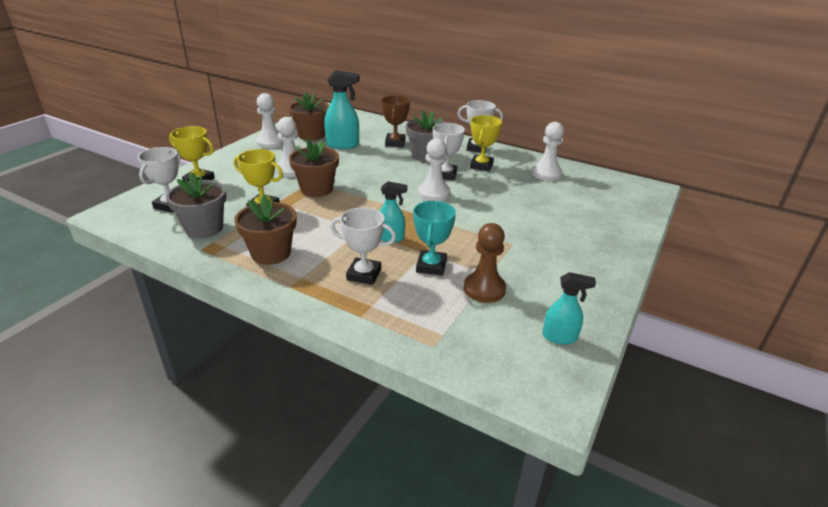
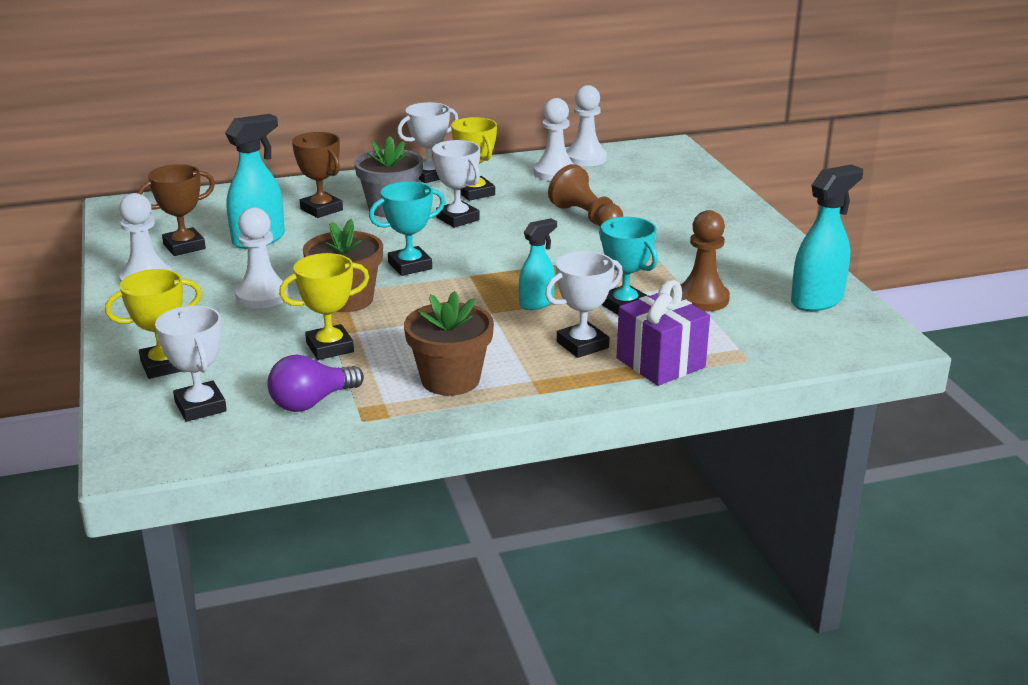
camera: 45 degrees left, 5 degrees down
(204, 228) = (312, 402): grey flower pot -> purple light bulb
(311, 135) = (184, 246): brown flower pot -> brown trophy
(375, 187) = (410, 266): none -> turquoise trophy
(380, 312) = (660, 363): none -> purple gift
(434, 193) = (486, 242): white pawn -> white pawn (585, 158)
(514, 205) = (586, 217): none -> brown pawn
(560, 337) = (817, 300): turquoise spray bottle -> turquoise spray bottle, size x1.59

